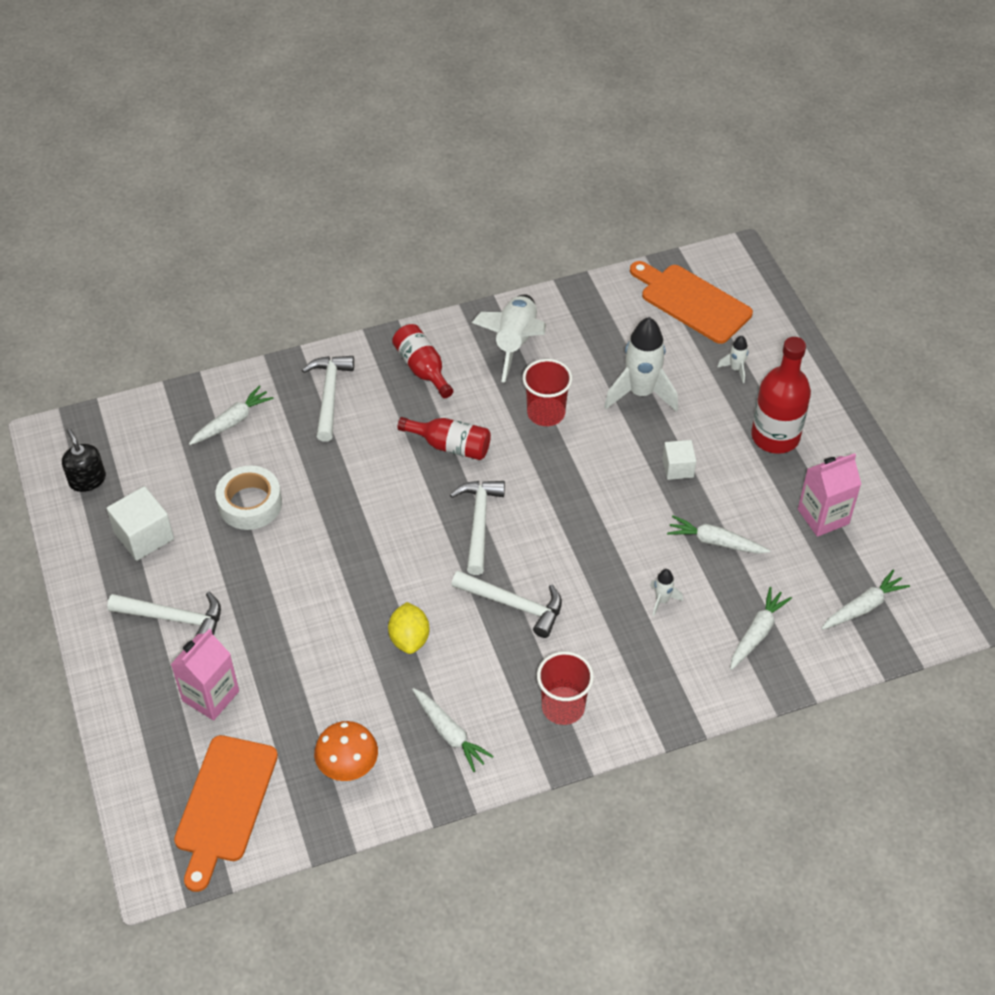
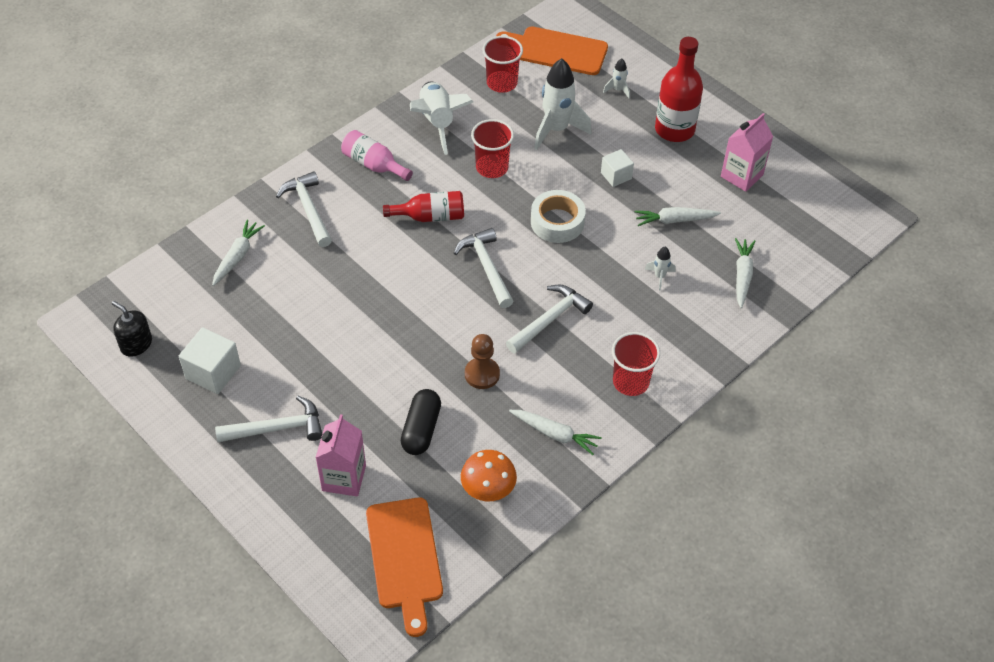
camera: 25 degrees left, 0 degrees up
(250, 503) = (290, 315): white tape -> white tape (557, 222)
(315, 674) = (421, 429): none -> black capsule
(409, 638) = (482, 374): yellow lemon -> brown pawn
(422, 368) = (374, 165): red bottle -> pink bottle
(514, 605) = (550, 319): white hammer -> white hammer turned 45 degrees counterclockwise
(609, 320) = (502, 83): none -> red cup
(863, 607) = (806, 230): white carrot -> none

